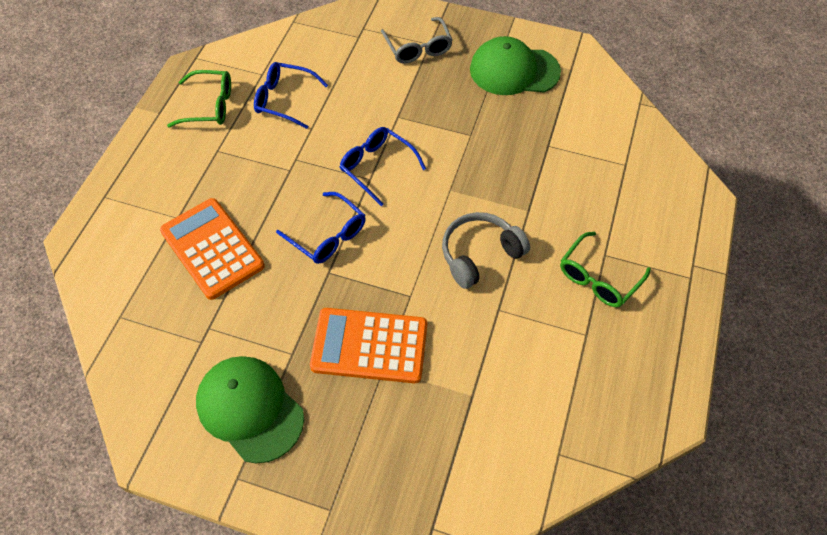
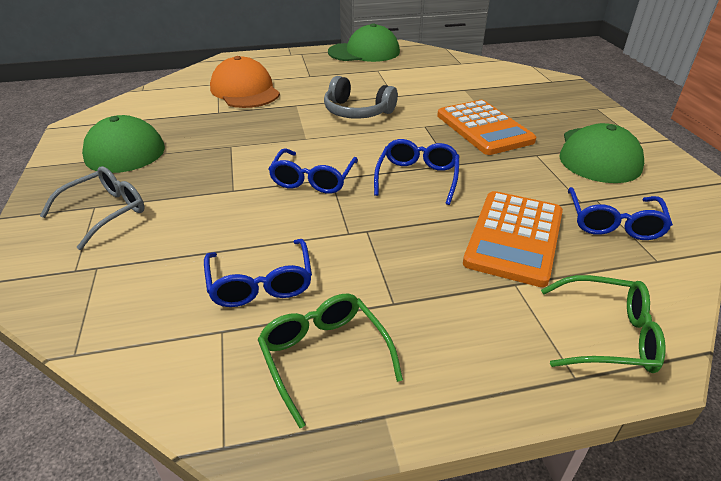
camera: 120 degrees left, 20 degrees down
(171, 327) = (613, 222): none -> blue glasses
(591, 181) = (245, 91): none -> orange cap
(599, 277) = (330, 74): green glasses -> green glasses (606, 335)
(662, 354) = (364, 52): none -> green cap

